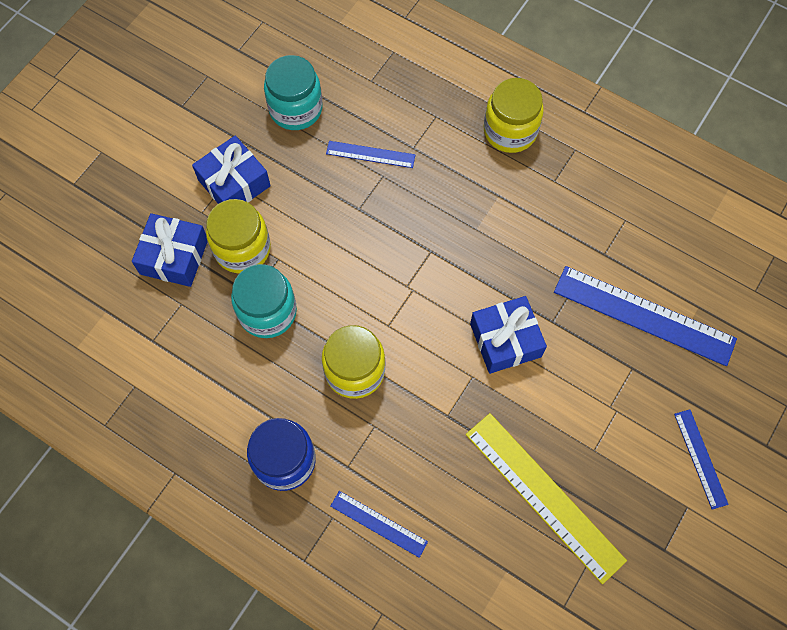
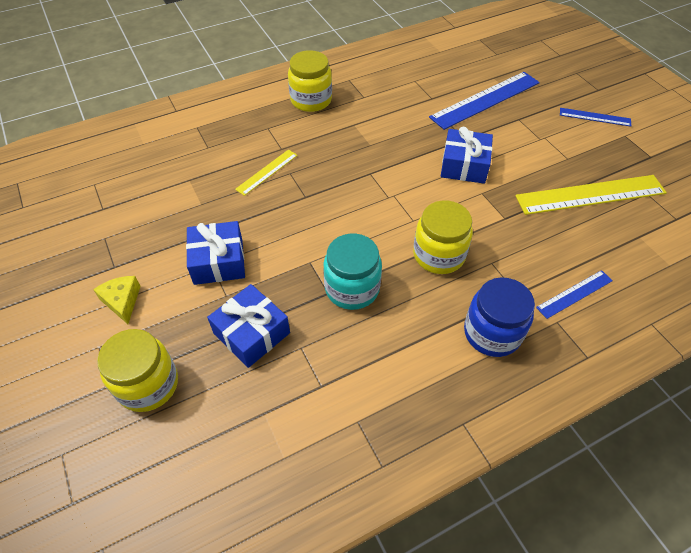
camera: 60 degrees left, 15 degrees down
(151, 137) = (122, 301): none -> yellow cheese
(242, 249) = (283, 281): yellow jar -> yellow jar (148, 384)
(296, 109) = (190, 196): turquoise jar -> none
(370, 154) = (267, 172): blue ruler -> yellow ruler

